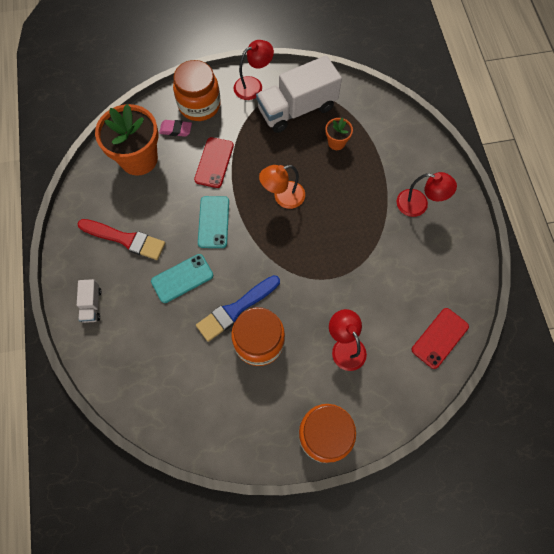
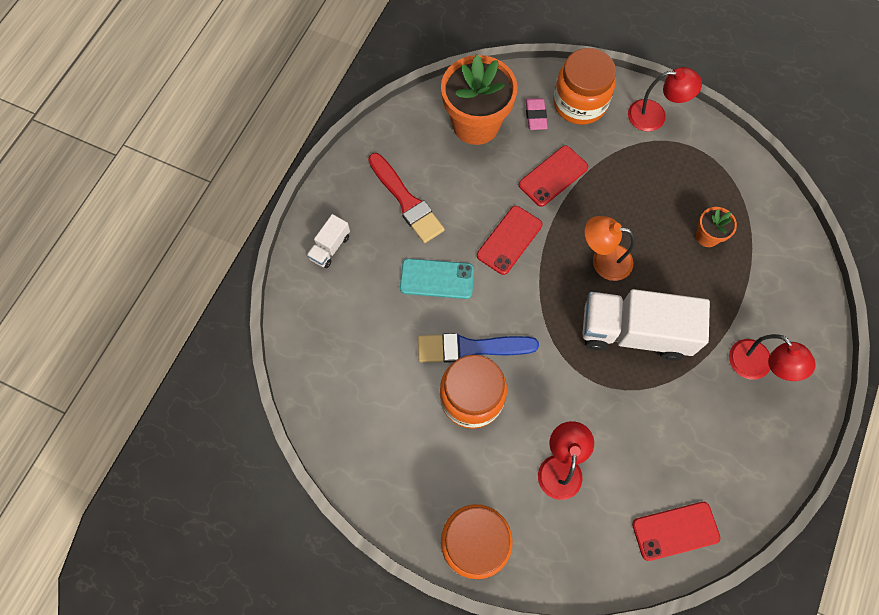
camera: 35 degrees right, 0 degrees up
(176, 130) = (535, 116): pink eraser -> pink eraser turned 45 degrees clockwise
(213, 222) = (509, 240): turquoise phone -> red phone
(297, 109) = (687, 171): white truck -> white truck (634, 332)

